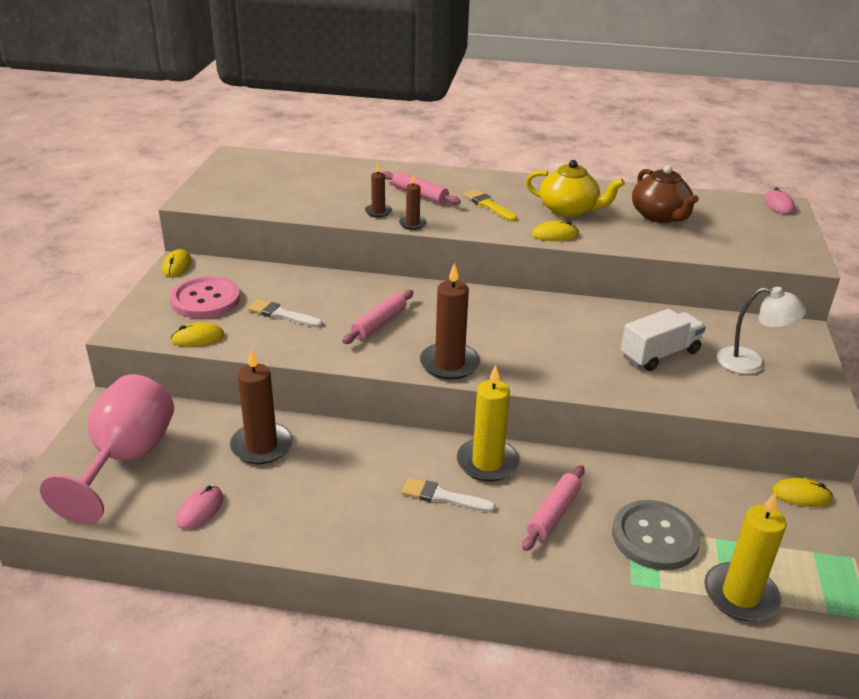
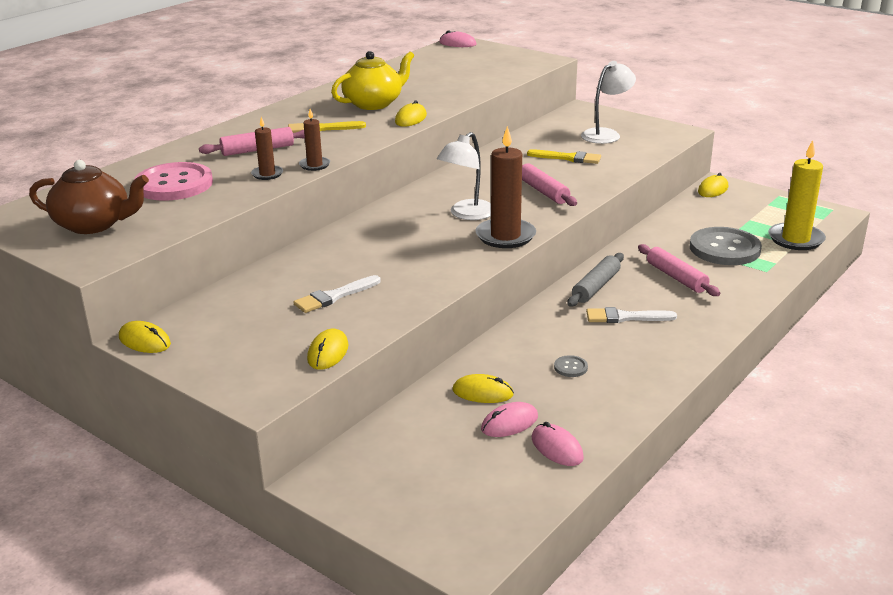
camera: 60 degrees left, 5 degrees down
(126, 459) = (435, 484): pink goblet -> none
(205, 300) = (250, 335): pink button -> pink button (174, 184)
(224, 473) = (509, 423): none -> pink mouse
(261, 446) = (482, 392): brown candle -> yellow mouse
(329, 485) = (570, 367): none -> grey button
(379, 323) = (406, 252): pink rolling pin -> pink rolling pin (543, 191)
(443, 497) = (625, 317): white brush -> white brush turned 45 degrees clockwise
(474, 332) = (467, 214): none -> white lamp
(487, 462) = (596, 287): yellow candle -> grey rolling pin
(659, 354) = (568, 158): white truck -> yellow brush
(660, 216) = (426, 79): brown teapot -> brown teapot (94, 224)

